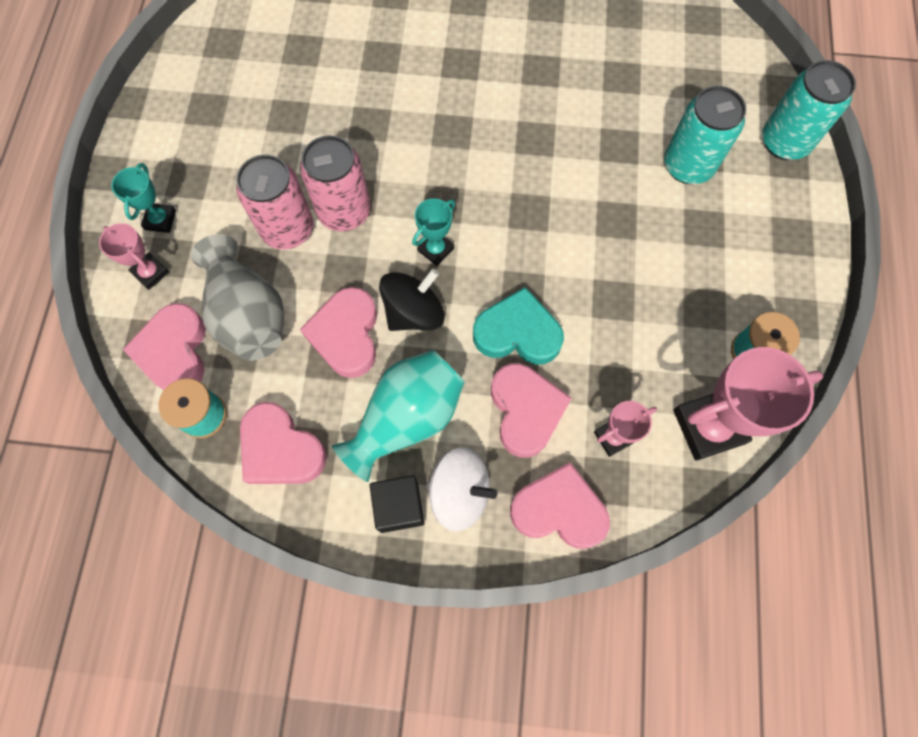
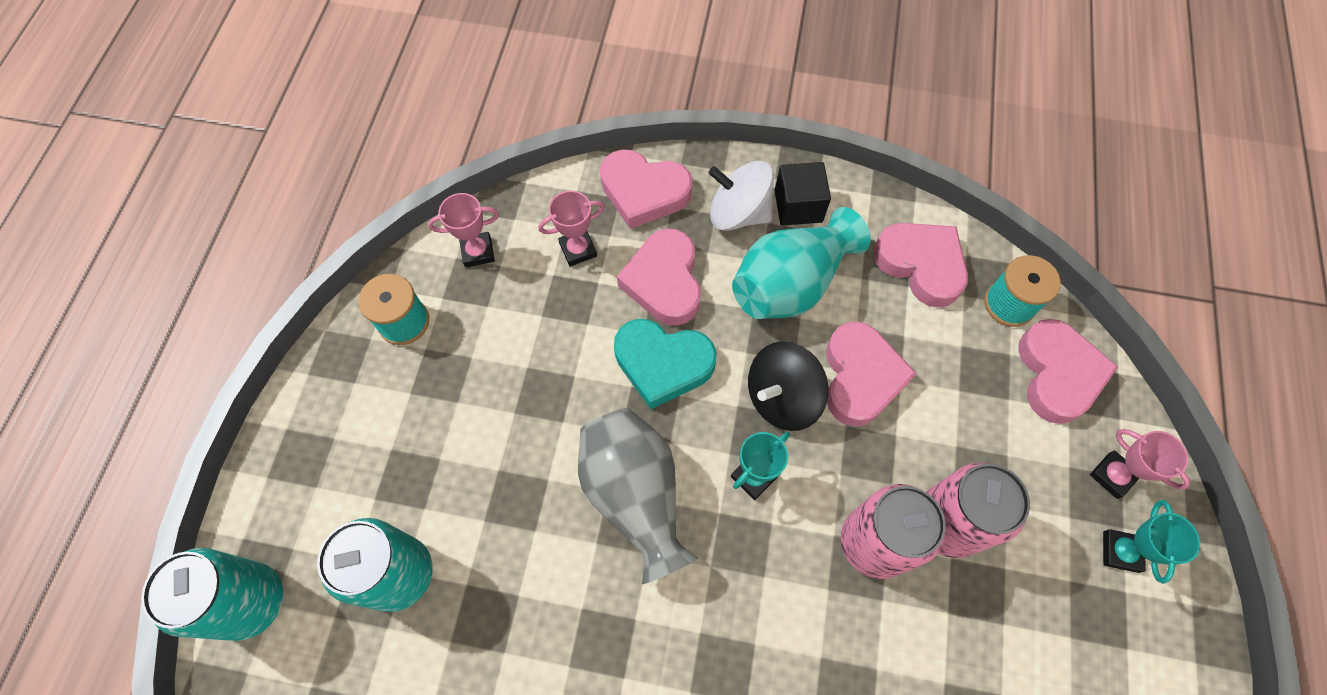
camera: 175 degrees left, 5 degrees down
(248, 314) = (979, 411): grey vase -> grey vase (635, 496)
(708, 426) = (478, 252): pink trophy -> pink trophy, size x0.52

